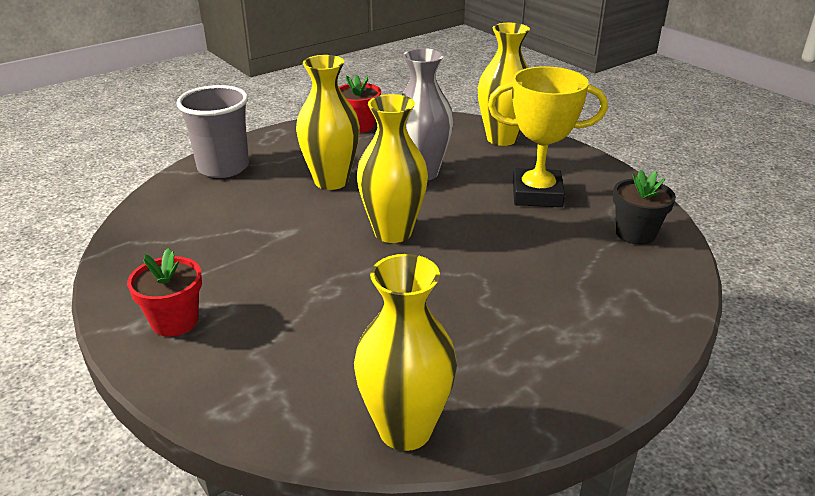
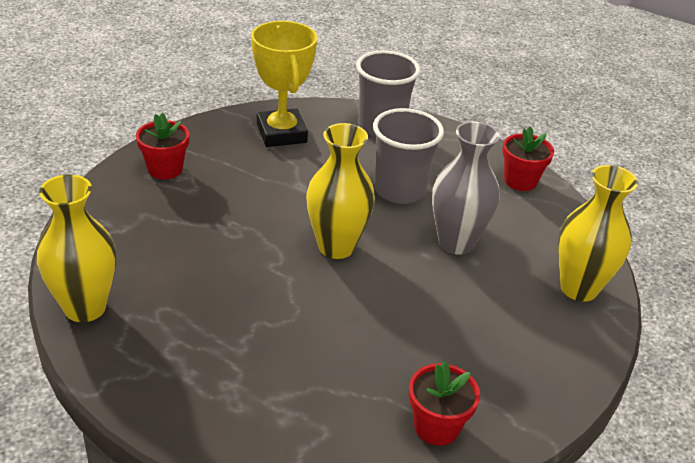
camera: 65 degrees right, 5 degrees up
(331, 181) = (399, 190): yellow vase -> grey cup
(537, 194) = (470, 334): yellow trophy -> yellow trophy (281, 133)
(635, 234) = (436, 426): black flower pot -> red flower pot

